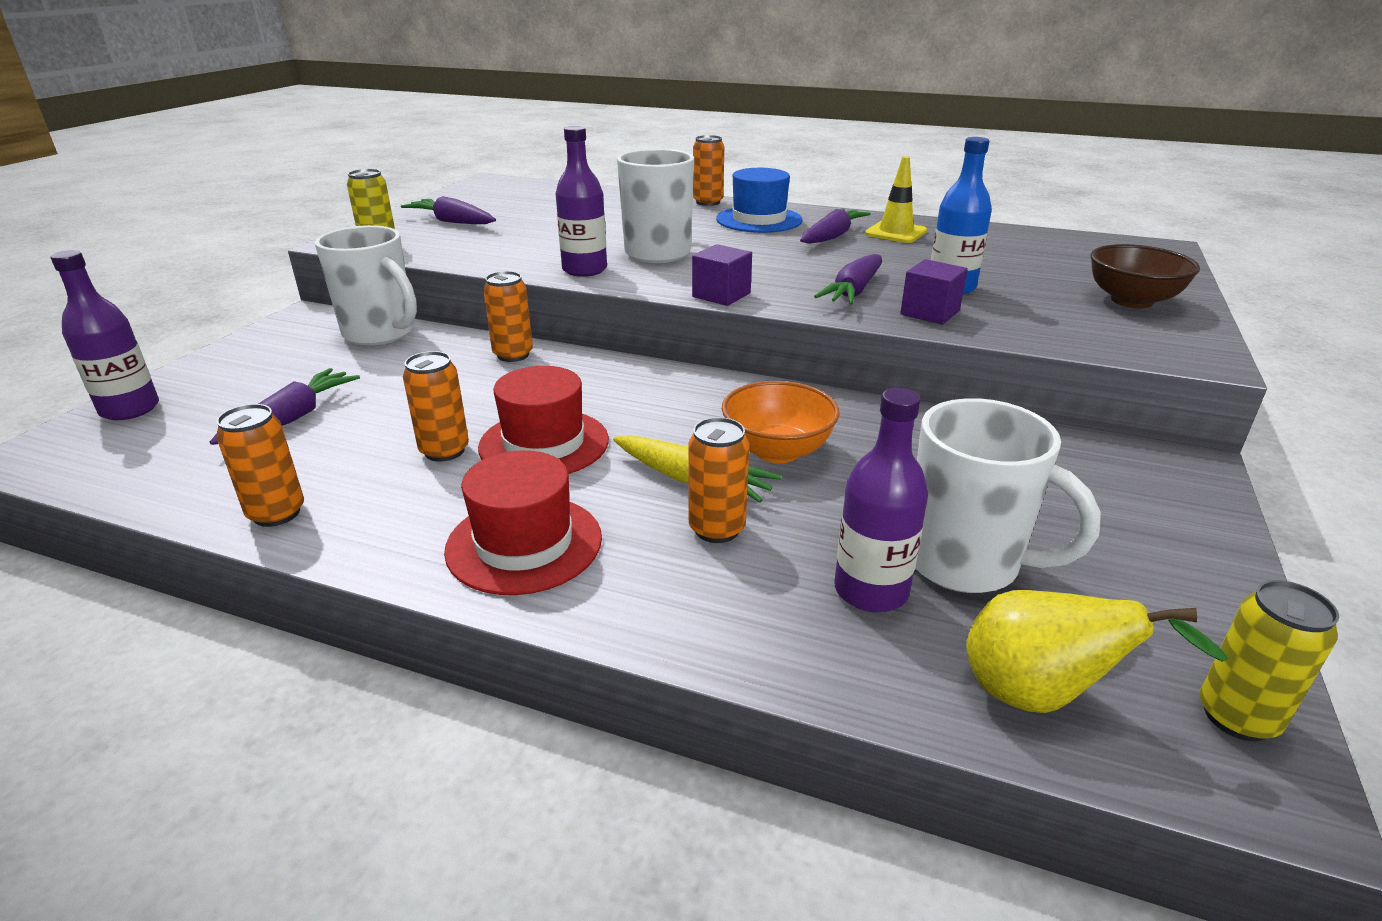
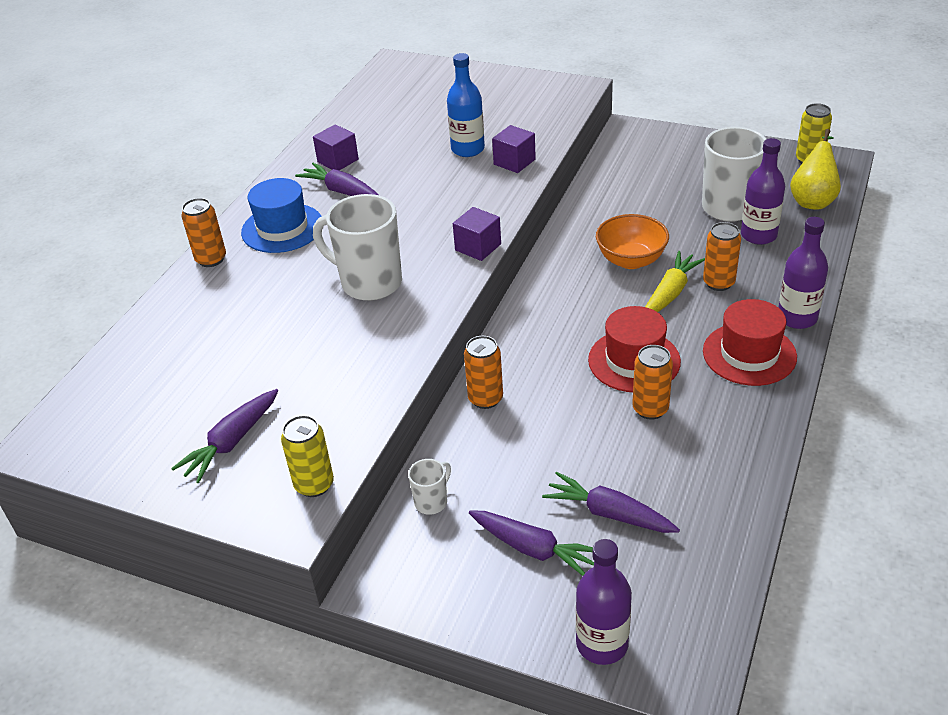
camera: 85 degrees left, 10 degrees up
(277, 513) = (743, 476): orange can -> none
(381, 334) = (432, 502): white mug -> white mug, size x0.47
(584, 270) = (411, 323): purple bottle -> purple bottle (797, 318)
(853, 291) = (473, 189): purple carrot -> purple carrot (534, 549)
(895, 232) = (338, 161): yellow traffic cone -> purple cube
(1131, 301) = (495, 91): brown bowl -> none

